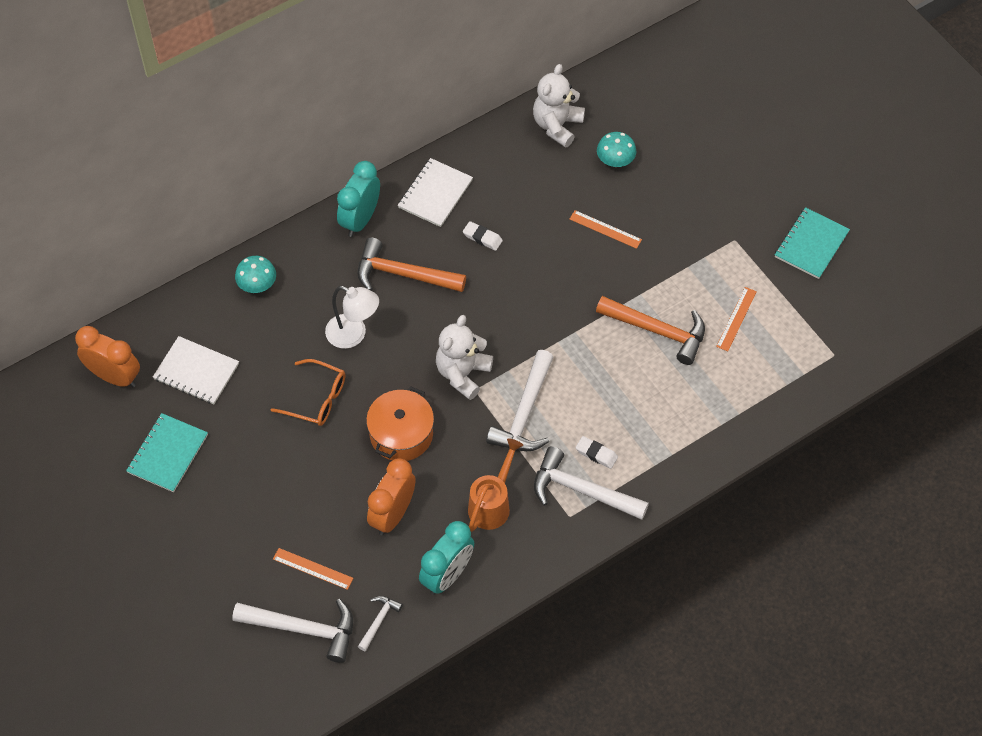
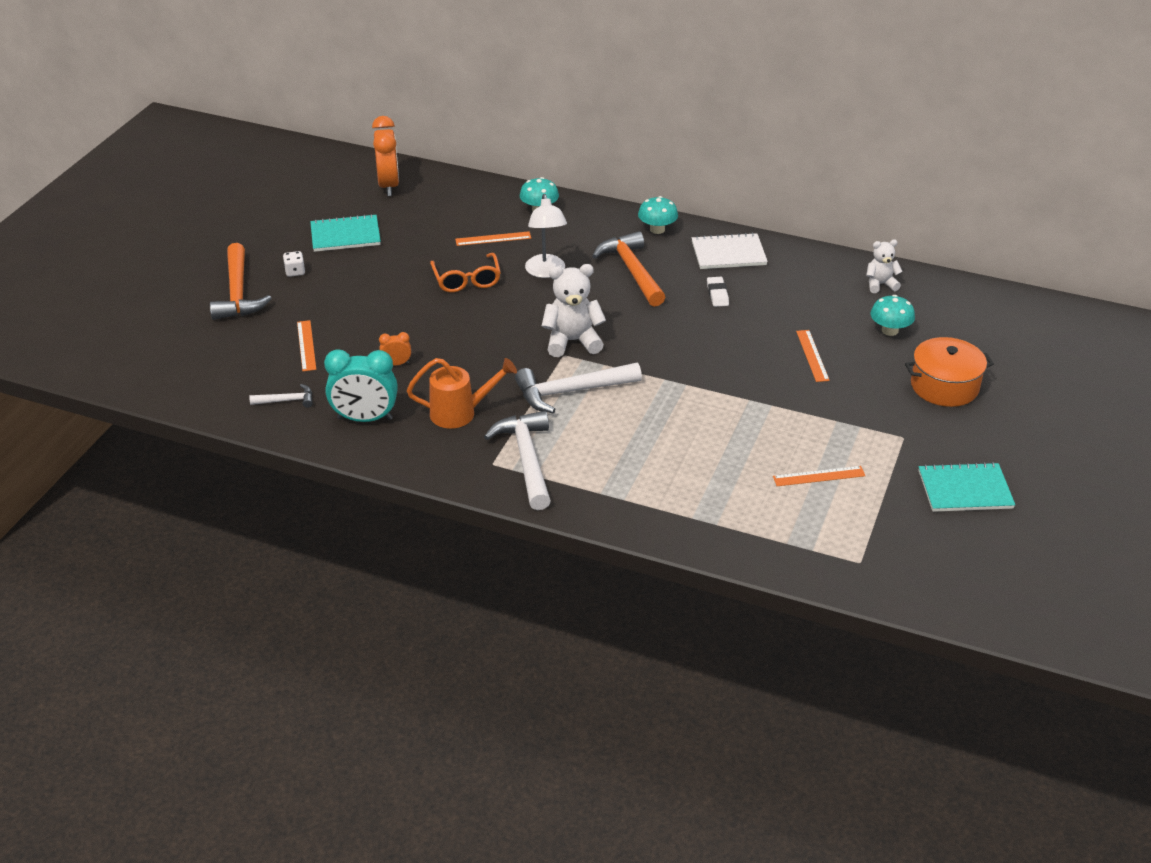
camera: 55 degrees right, 20 degrees down
(193, 523) = (295, 272): none -> white dice
(196, 371) = (431, 217): white notebook -> none
(272, 344) = (493, 239): none -> orange ruler
(304, 629) = (245, 365): white hammer -> none
(360, 219) = (657, 229): turquoise clock -> turquoise mushroom
(392, 514) = (396, 364): orange clock -> orange clock, size x0.47
(401, 434) = (478, 335): orange pot -> orange pot (944, 386)
(557, 125) = (880, 284): white teddy bear -> white teddy bear, size x0.60
(596, 454) = (574, 451): white eraser -> none
(658, 331) = (745, 432): orange hammer -> orange hammer (238, 293)

